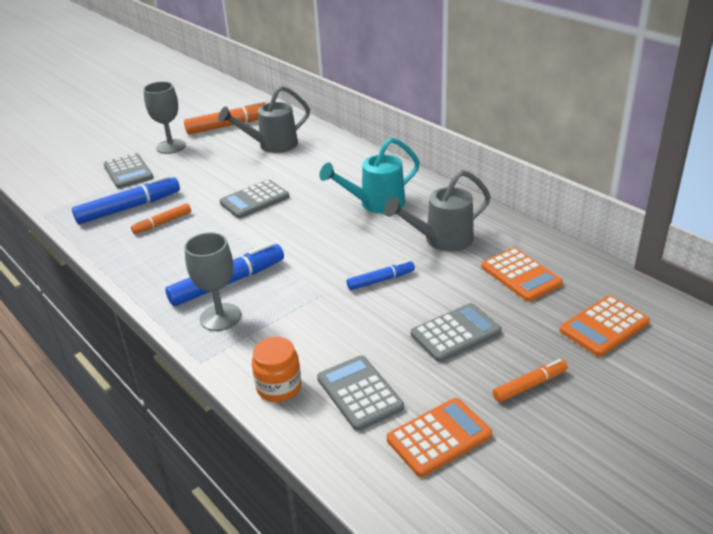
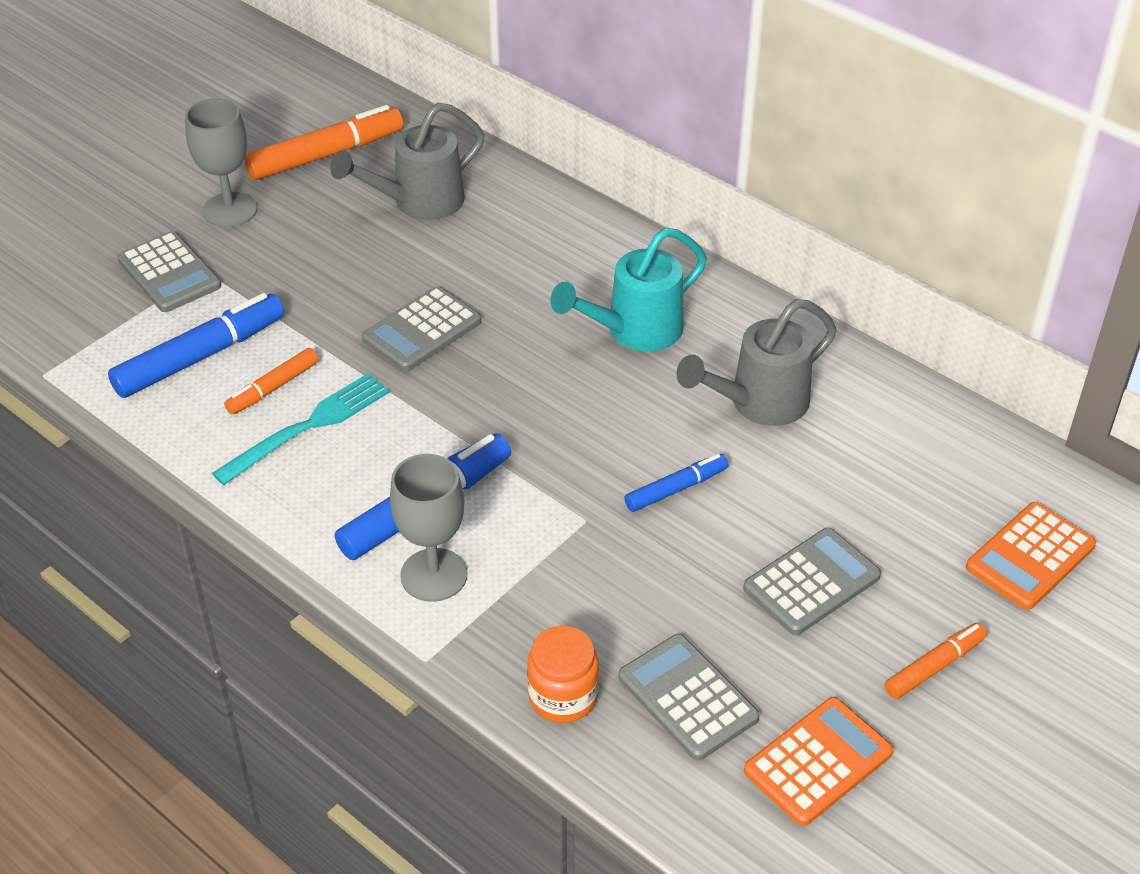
camera: 10 degrees left, 10 degrees up
(176, 241) = (309, 426): none -> turquoise fork
(520, 275) = (894, 468): orange calculator -> none

